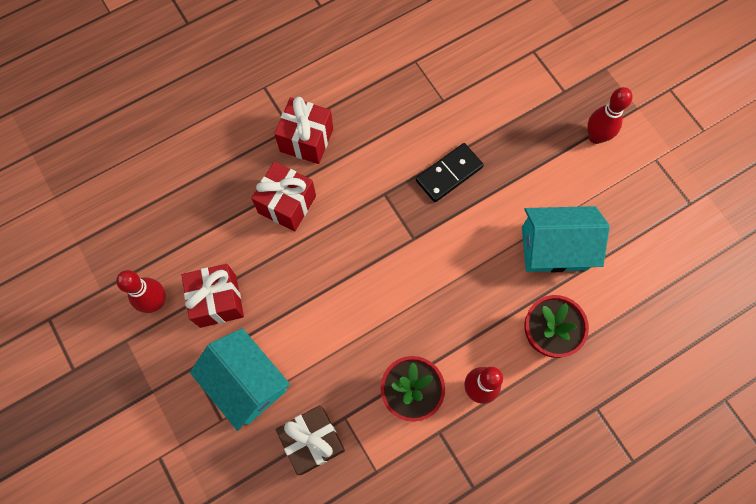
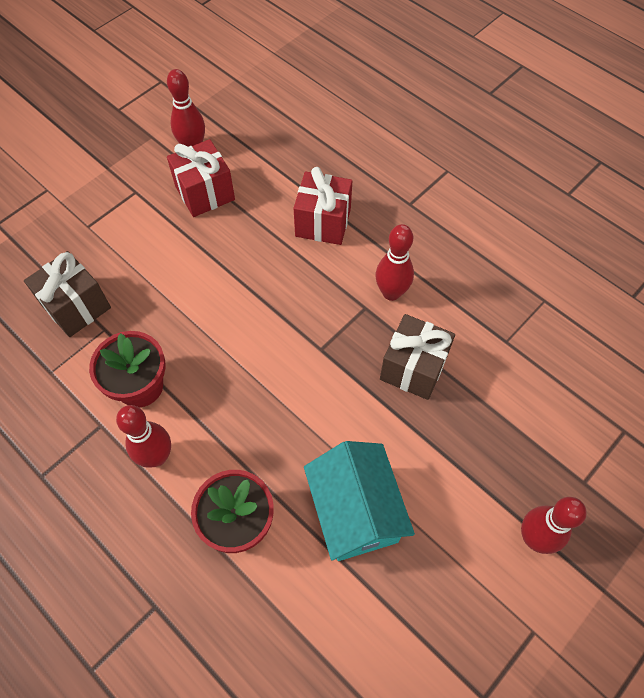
camera: 75 degrees right, 10 degrees down
(247, 383) = (127, 237): turquoise house -> none
(306, 140) = (401, 221): red gift -> none
(376, 169) = (391, 293): none -> red bowling pin
(449, 174) = (413, 368): black domino -> brown gift

